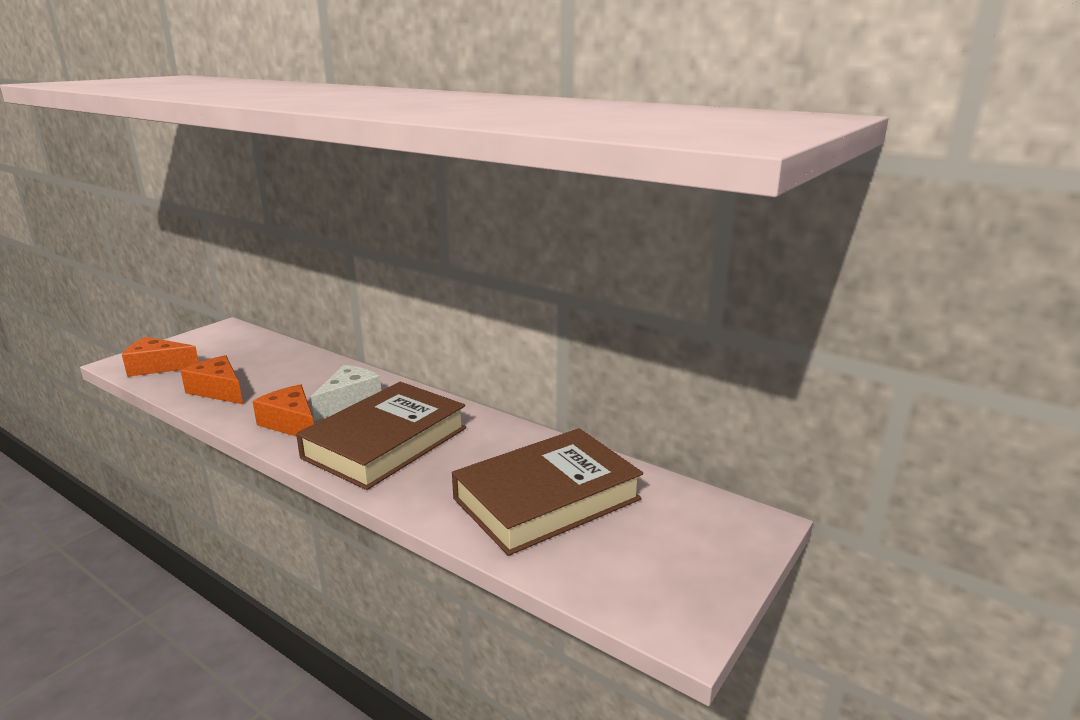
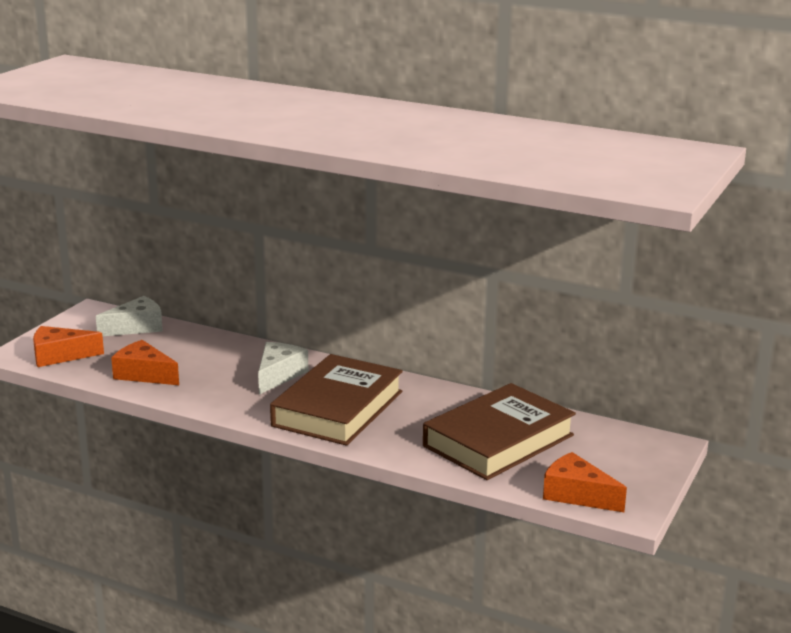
camera: 10 degrees left, 0 degrees up
(251, 344) = (136, 327): none -> white cheese
(291, 424) = (240, 399): orange cheese -> orange cheese (577, 495)

